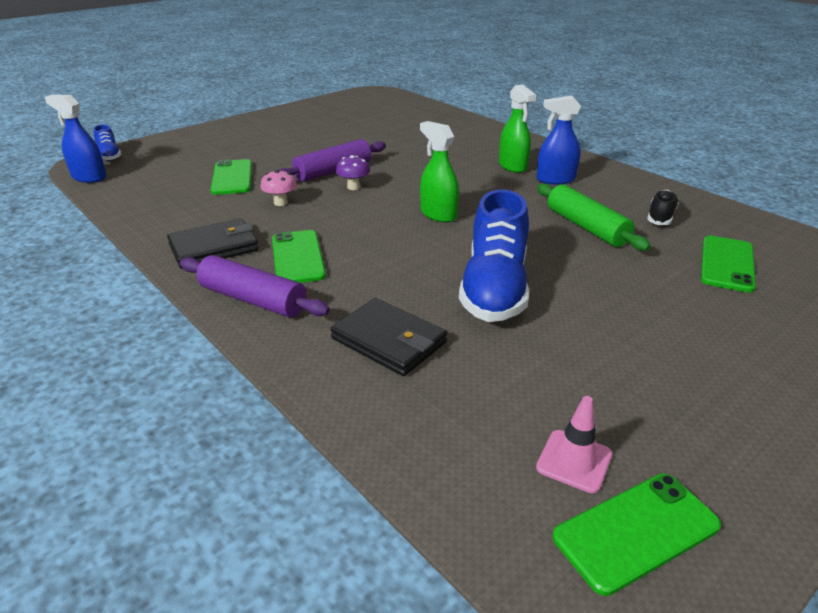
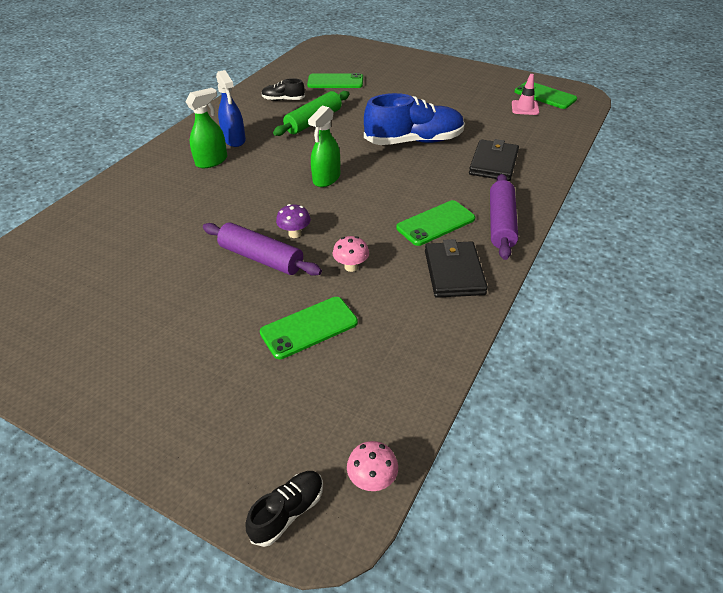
camera: 110 degrees left, 10 degrees up
(89, 177) = (372, 479): blue spray bottle -> pink mushroom
(109, 156) = (288, 512): blue shoe -> black shoe
(214, 247) = (454, 272): black wallet -> black wallet turned 45 degrees clockwise

